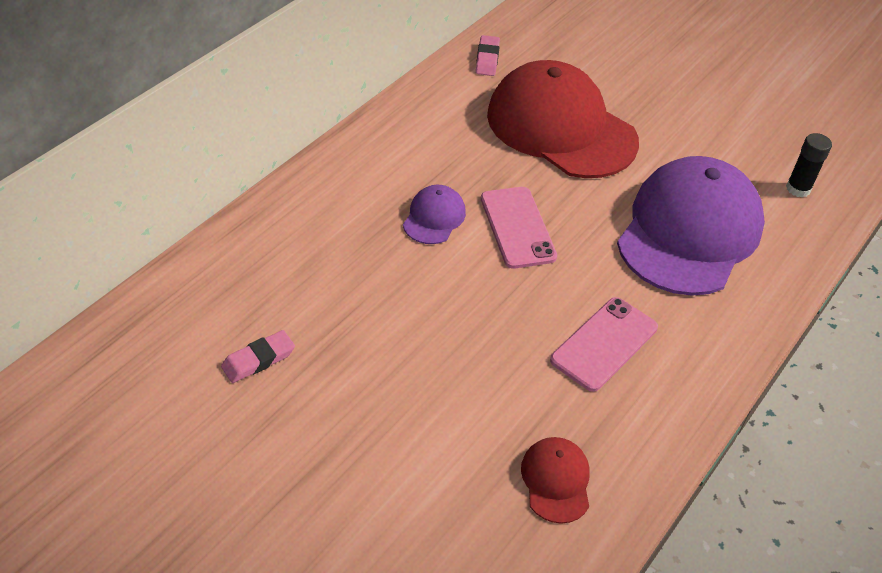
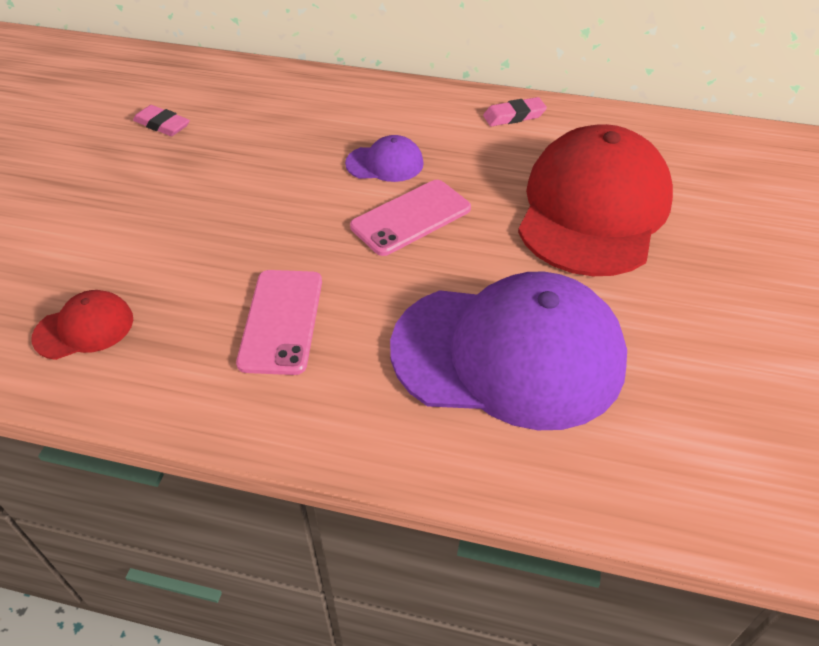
camera: 70 degrees right, 0 degrees up
(487, 59) = (650, 133): pink eraser -> pink eraser (514, 116)
(604, 344) = (281, 321): pink phone -> pink phone turned 75 degrees clockwise
(798, 188) = (691, 455): black glue stick -> none

